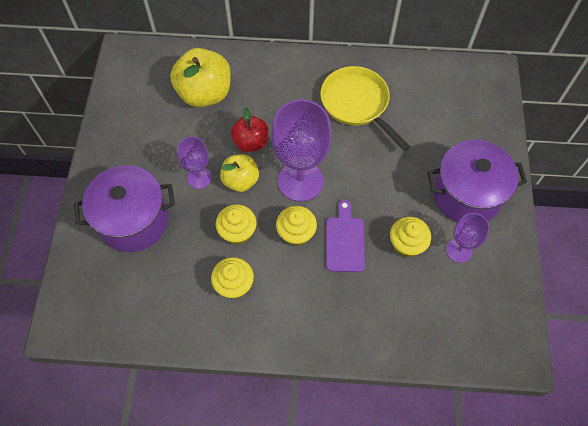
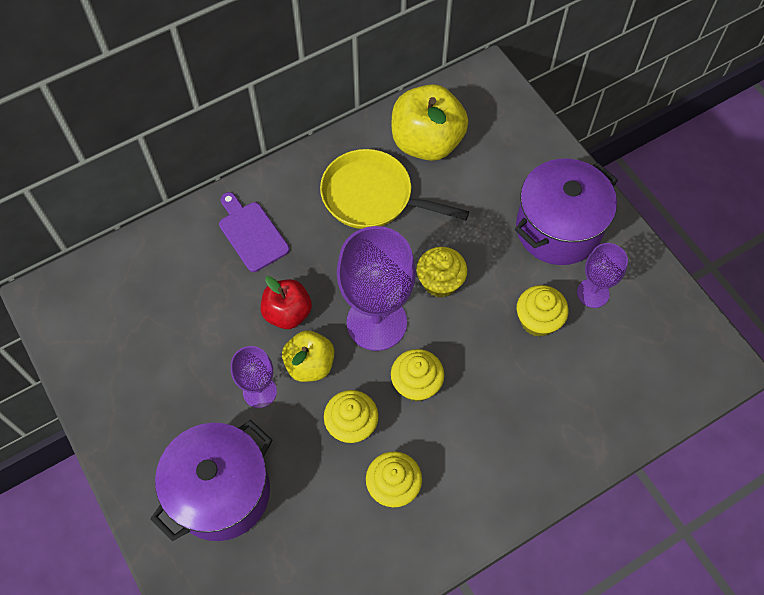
camera: 35 degrees left, 0 degrees up
(205, 93) = (188, 288): yellow apple -> yellow apple (427, 142)
(344, 241) = (473, 358): purple cutting board -> purple cutting board (251, 233)
(360, 181) = (440, 282): none -> yellow cupcake

